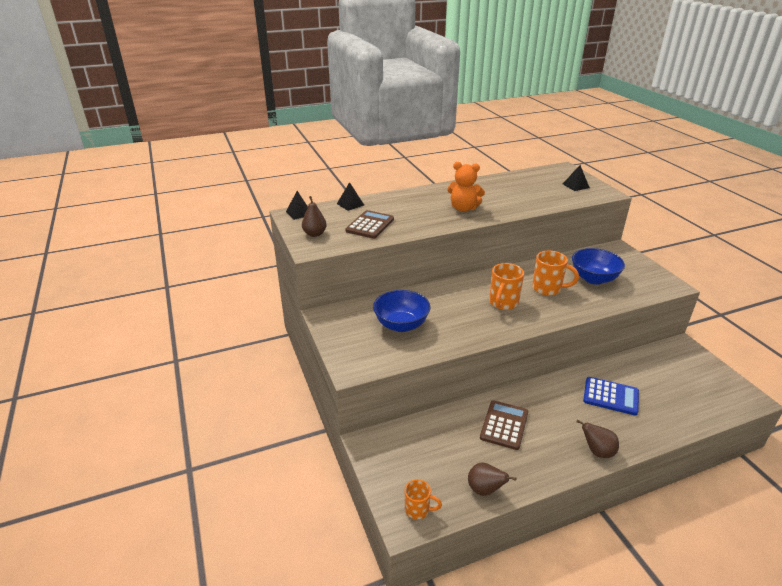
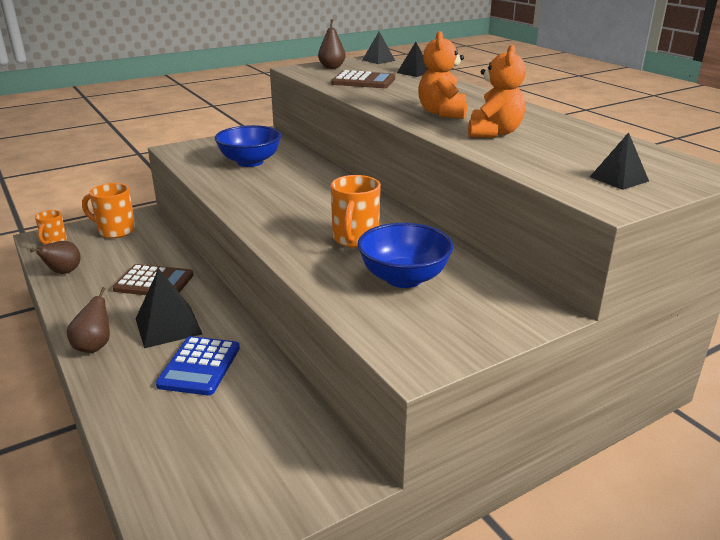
camera: 80 degrees right, 5 degrees down
(503, 303) = (306, 210): orange mug -> orange mug (115, 231)
(506, 200) = (493, 133): none -> orange teddy bear
(566, 413) = (168, 326): none -> black pyramid

